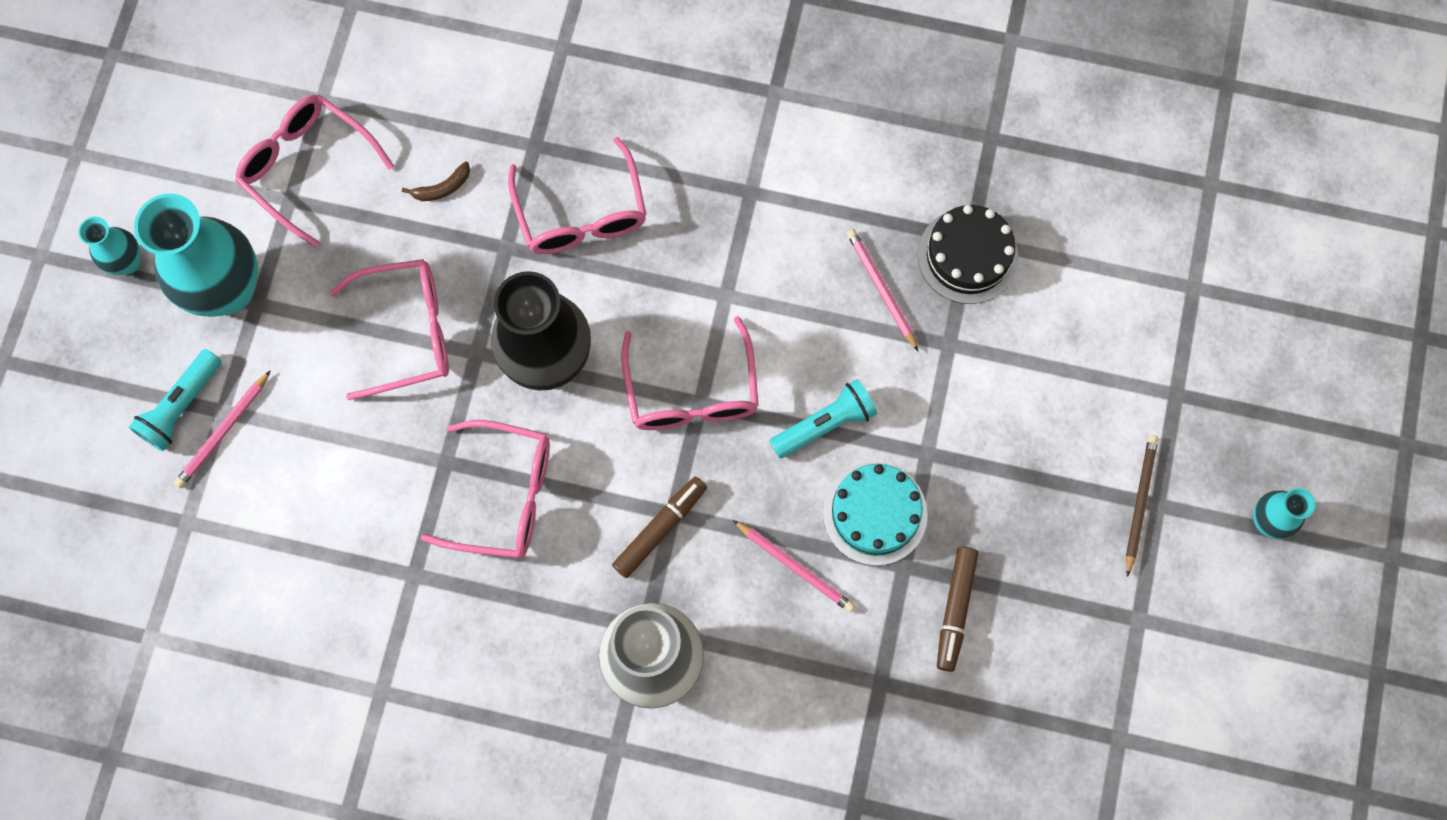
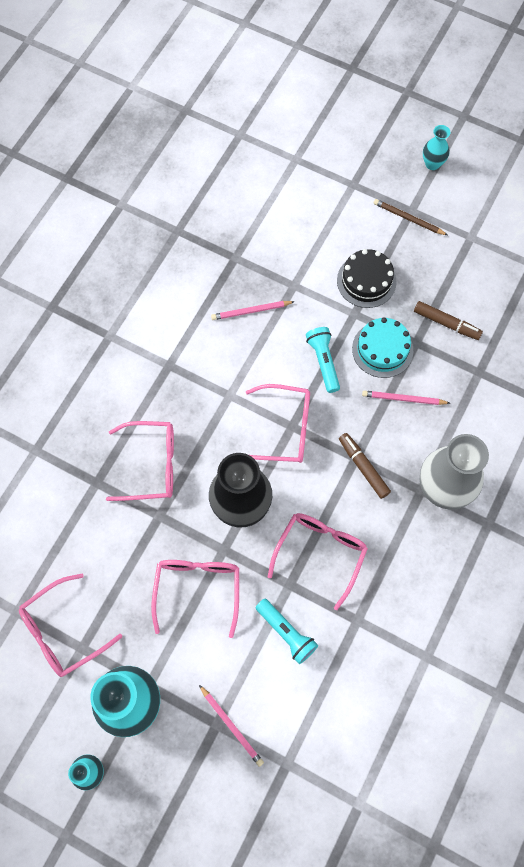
camera: 75 degrees left, 5 degrees down
(181, 406) = (206, 752): turquoise flashlight -> turquoise flashlight (286, 633)
(442, 188) = (106, 546): brown banana -> none
(795, 567) = (403, 399): pink pencil -> pink pencil turned 135 degrees counterclockwise
(967, 256) = (244, 262): black cake -> black cake (366, 281)

